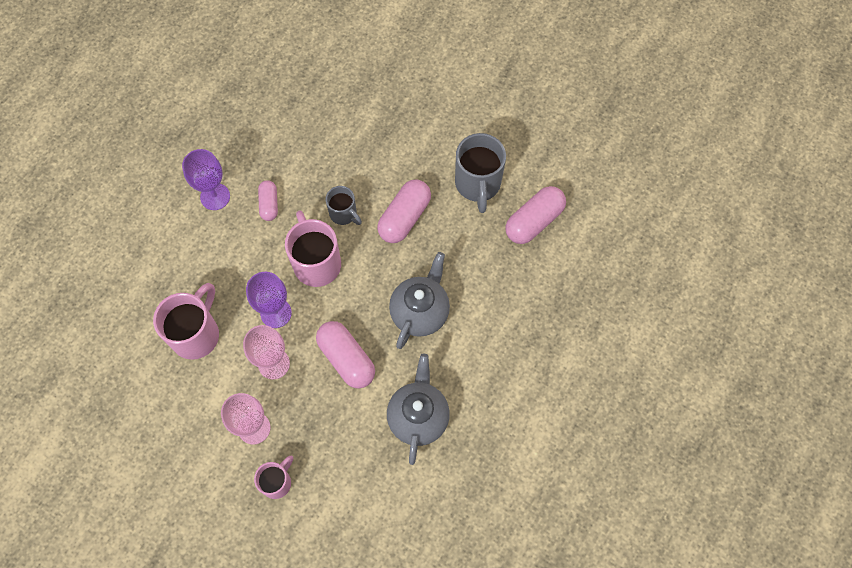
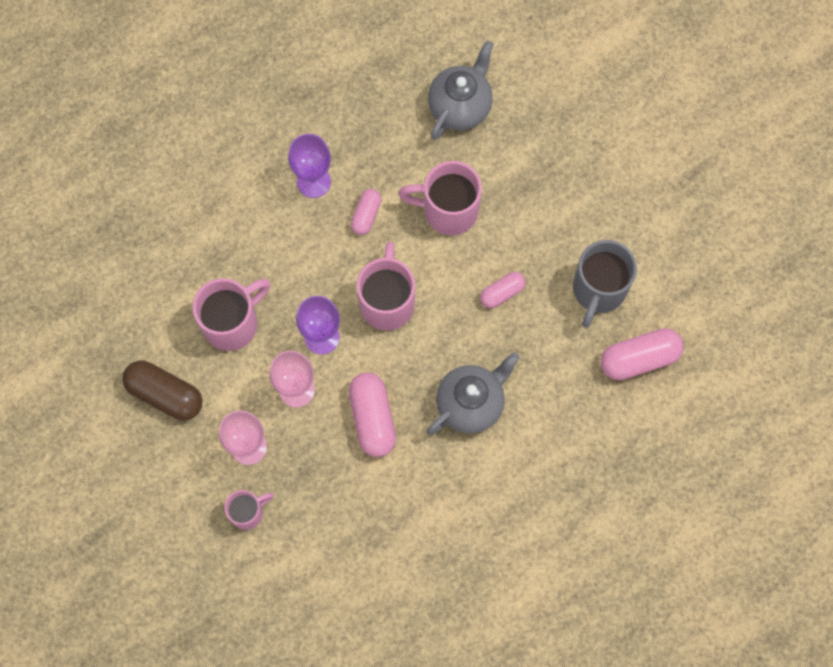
camera: 25 degrees right, 5 degrees up
(163, 416) = (165, 394): none -> brown capsule
(333, 174) = (448, 210): none -> pink mug
(344, 214) = (439, 260): grey mug -> none
(404, 217) = (502, 293): pink capsule -> pink capsule, size x0.59
(418, 417) = (418, 512): grey teapot -> grey teapot (460, 106)

